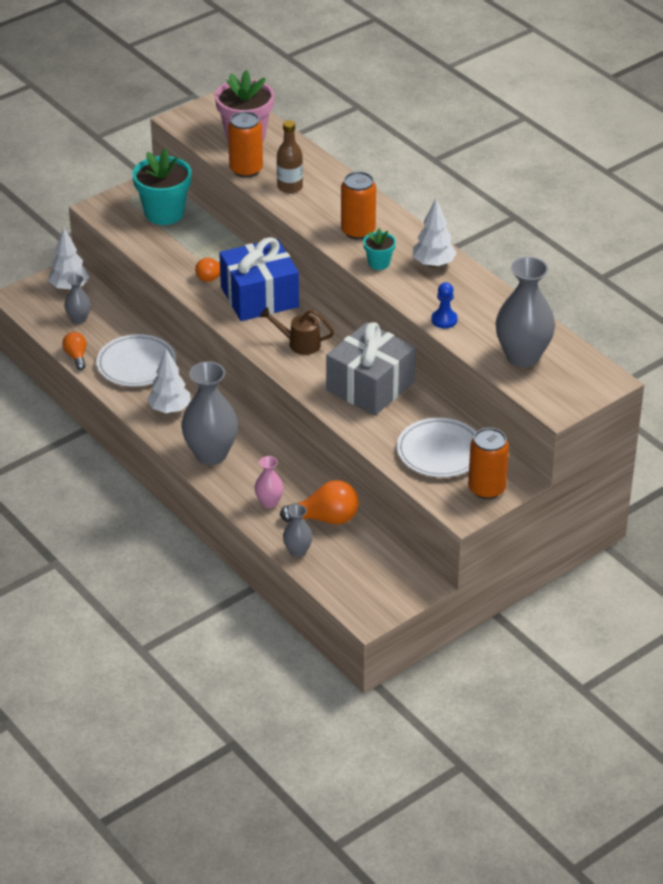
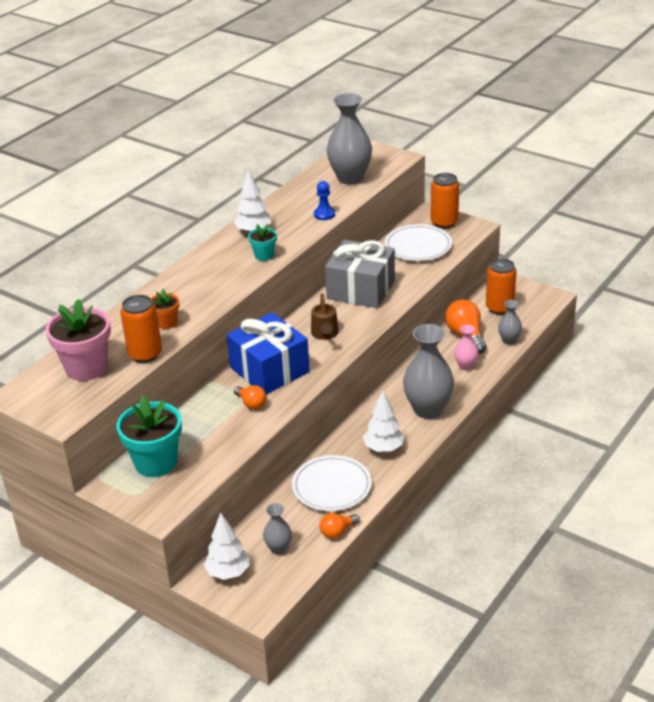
camera: 105 degrees left, 5 degrees down
(290, 187) = (166, 323): brown bottle -> orange flower pot
(358, 231) = (222, 274): orange can -> orange can (499, 308)

